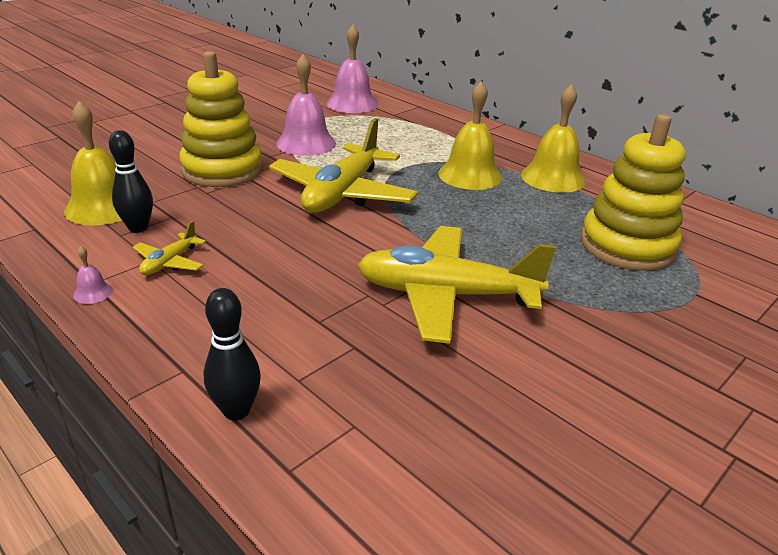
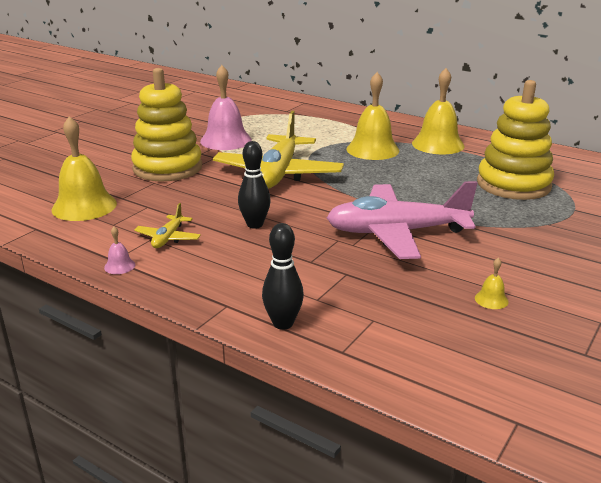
camera: 10 degrees left, 5 degrees down
(138, 228) = (125, 217): black bowling pin -> black bowling pin (255, 224)
(352, 104) = (247, 106): pink bell -> none
(446, 295) = (396, 233): yellow plane -> pink plane
(527, 420) = (491, 299): none -> yellow bell

